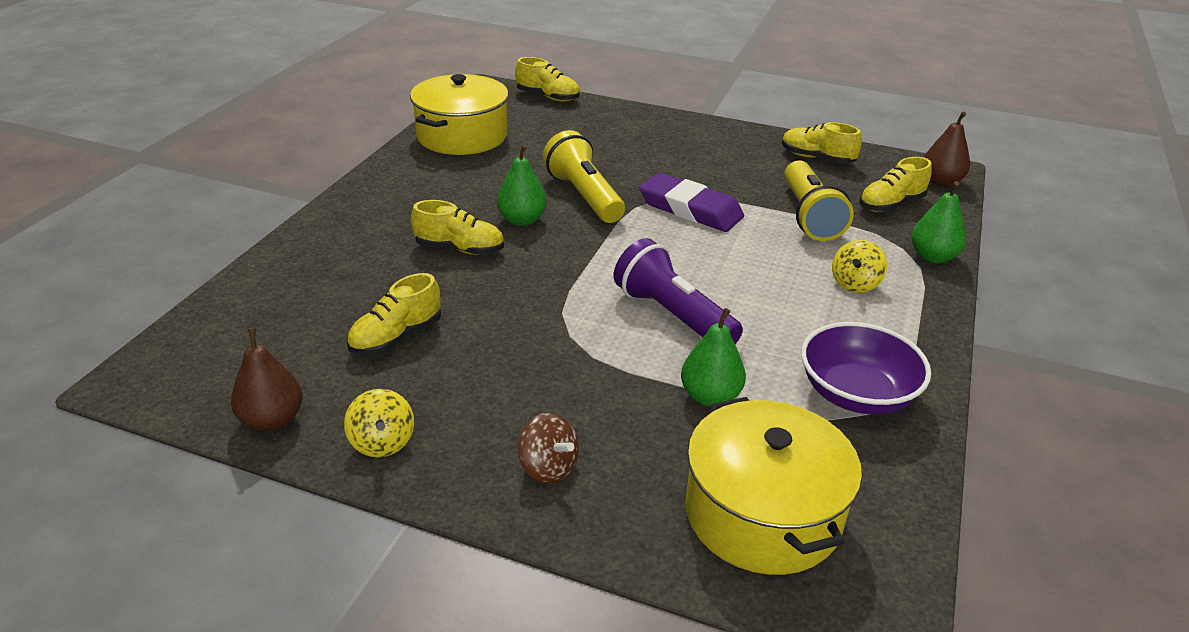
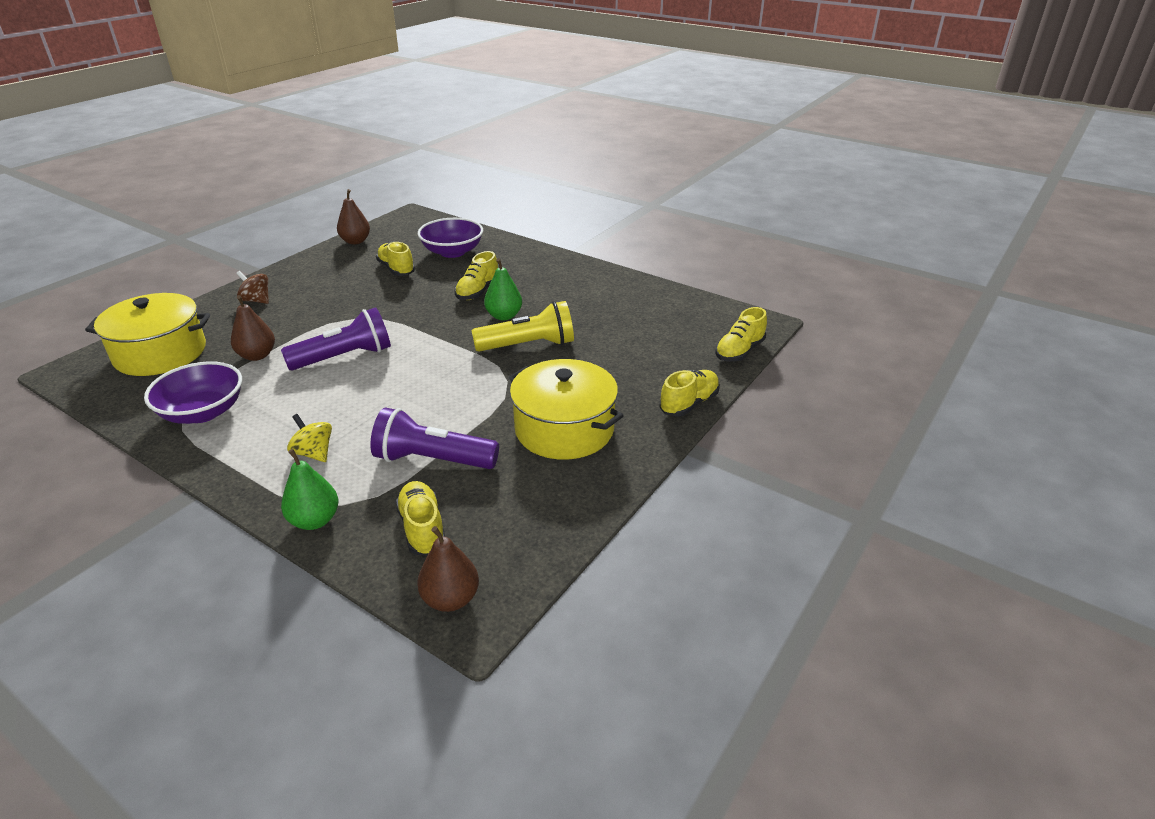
camera: 105 degrees right, 0 degrees up
(323, 295) = (452, 252): none -> purple bowl
(382, 442) = (316, 263): yellow spinning top -> none
(462, 136) = (656, 303): yellow pot -> yellow pot (564, 429)
(548, 467) = (256, 300): brown spinning top -> brown spinning top turned 60 degrees clockwise
(690, 209) = (481, 393): purple eraser -> none
(710, 396) = (257, 355): green pear -> brown pear
(809, 216) = (433, 460): yellow flashlight -> purple flashlight
(816, 158) = (549, 504): yellow shoe -> yellow shoe (689, 403)

